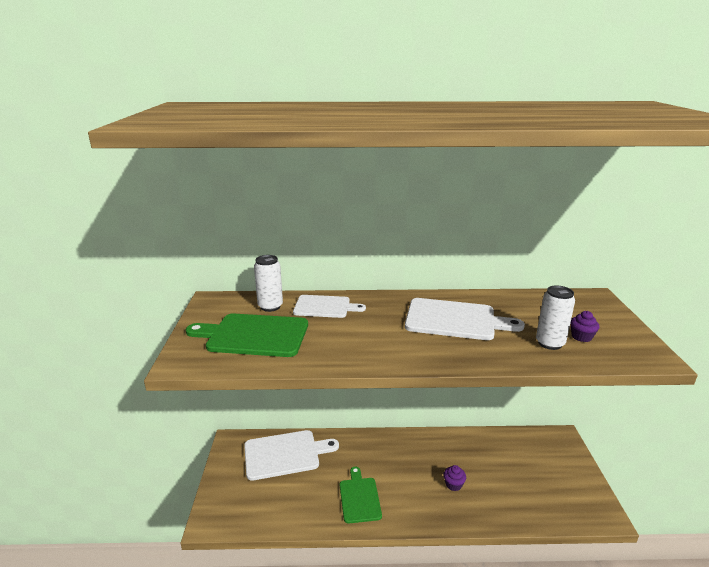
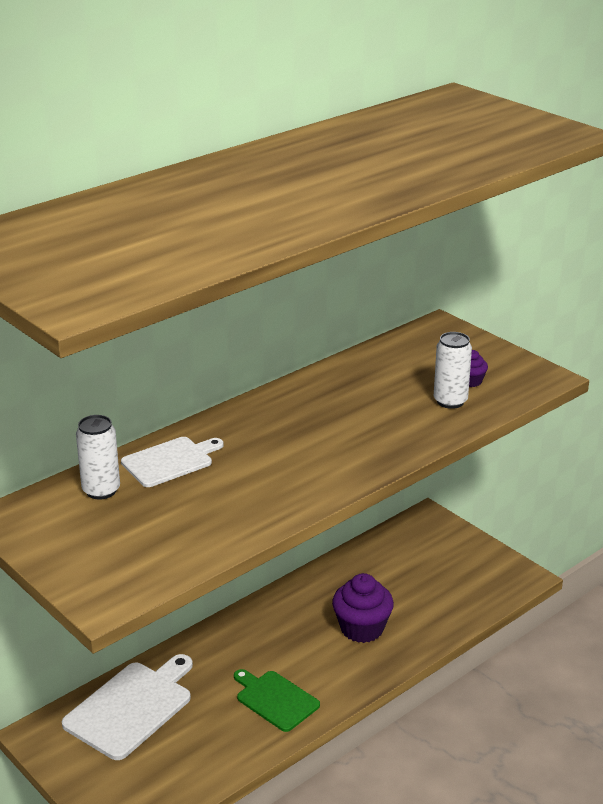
camera: 40 degrees left, 5 degrees up
(254, 335) = (138, 532): green cutting board -> none
(453, 484) = (362, 628): purple cupcake -> purple cupcake, size x1.97
(455, 320) = (334, 414): white cutting board -> none

